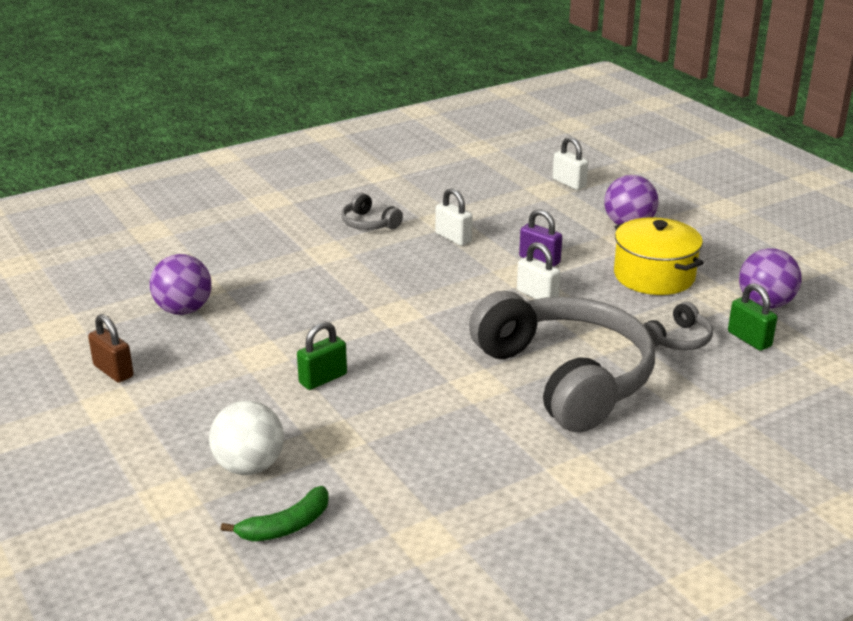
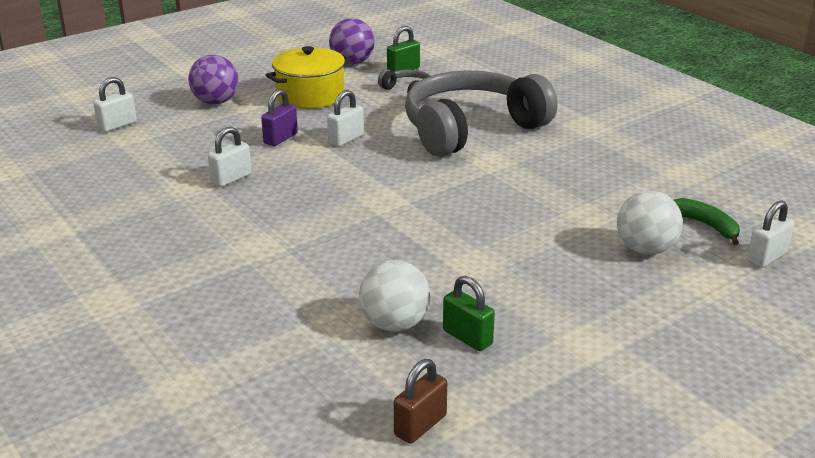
camera: 95 degrees left, 0 degrees up
(113, 371) = (530, 351): brown padlock -> brown padlock (420, 425)
(184, 310) = (395, 324): purple ball -> white ball
(198, 560) = (766, 257): none -> white padlock
(323, 379) = (505, 227): green padlock -> green padlock (467, 337)
(369, 223) = (190, 226): grey headphones -> none

